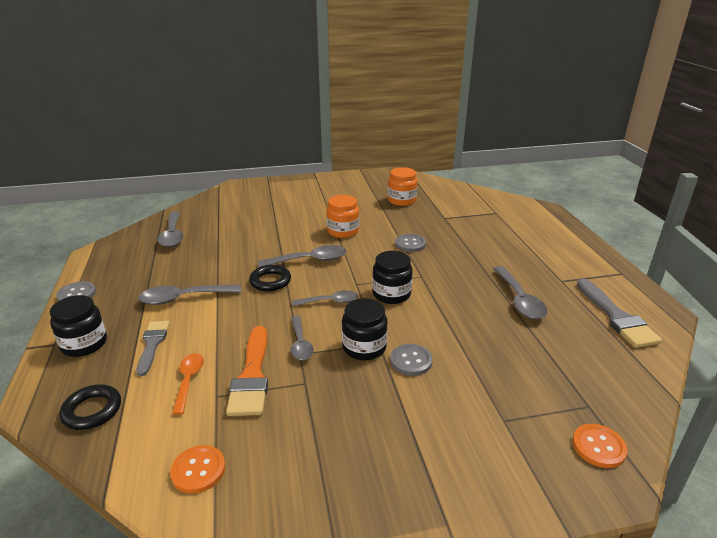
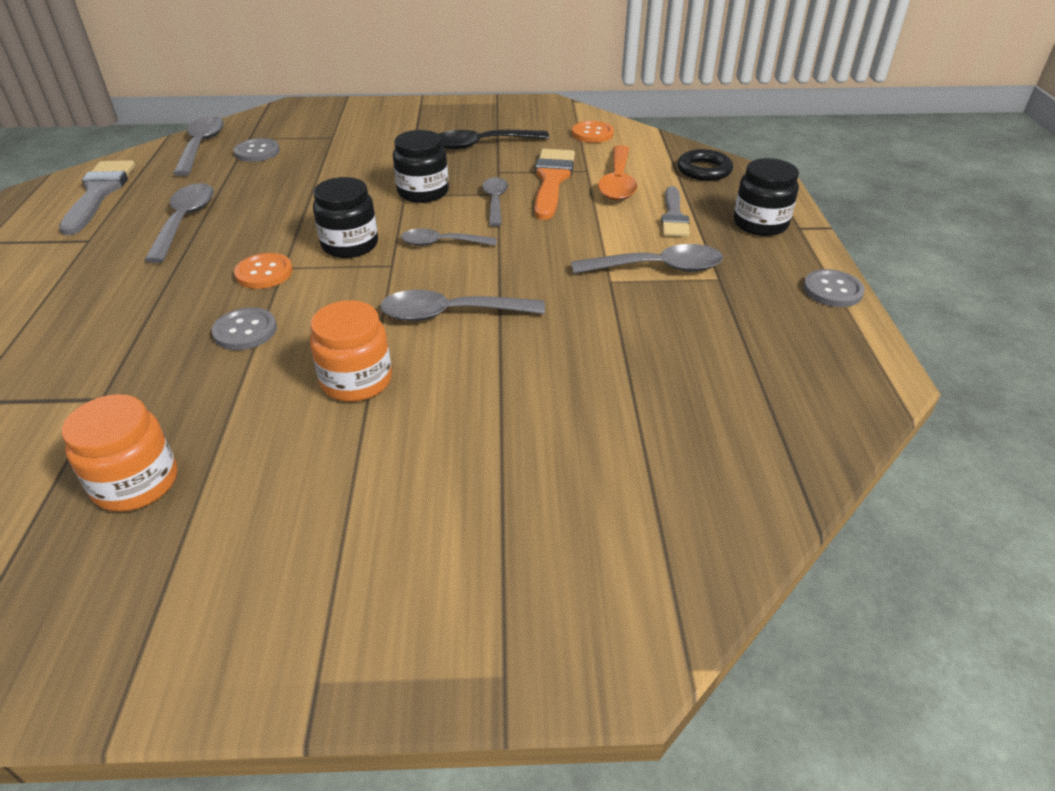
camera: 170 degrees left, 10 degrees up
(172, 235) = (740, 413): grey spoon -> grey spoon (201, 146)
(189, 380) = (618, 182): orange spoon -> orange spoon, size x1.51
(270, 281) = (525, 282): black ring -> none
(330, 427) = (482, 145): none -> black spoon
(411, 361) = (380, 177): grey button -> grey button (257, 152)
(598, 447) = (276, 120): orange button -> orange button (264, 273)

